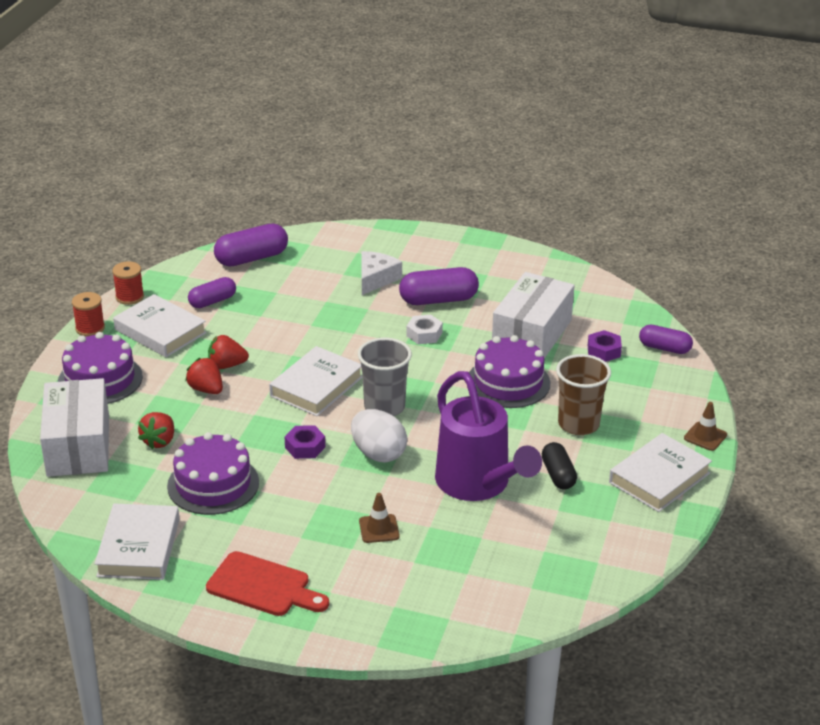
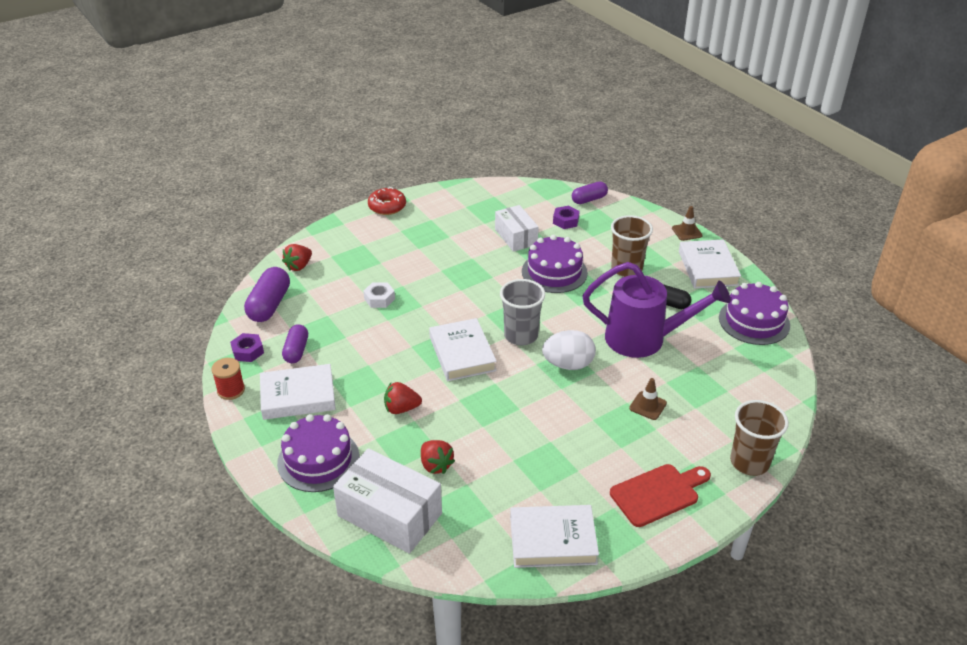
camera: 50 degrees left, 5 degrees up
(90, 328) = (243, 432): red spool -> none
(139, 547) = (553, 540): white book -> white book turned 45 degrees counterclockwise
(213, 484) = (518, 462): purple cake -> purple cake (754, 321)
(226, 365) = (384, 383): red strawberry -> red strawberry (299, 266)
(305, 447) = (524, 394): purple nut -> purple nut (248, 351)
(374, 630) = (749, 462): none -> brown cup
(376, 279) = (373, 264): white cheese -> none
(424, 334) = (462, 277): white nut -> white nut (379, 299)
(438, 300) = (432, 252): purple capsule -> none
(471, 242) = (387, 206): none -> red donut
(531, 334) = (516, 237): white box -> white box, size x0.65

